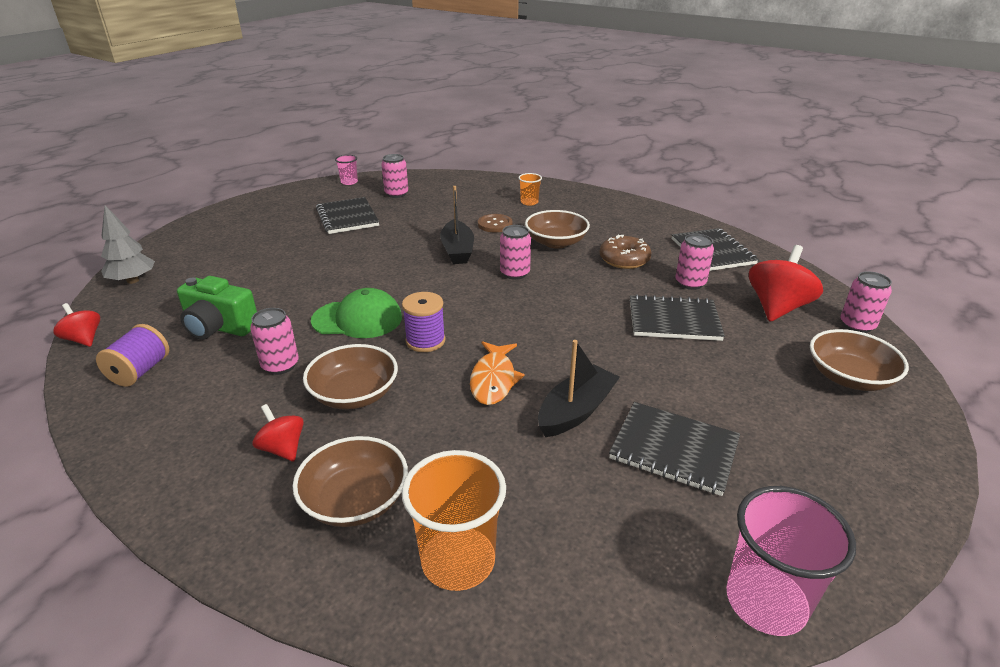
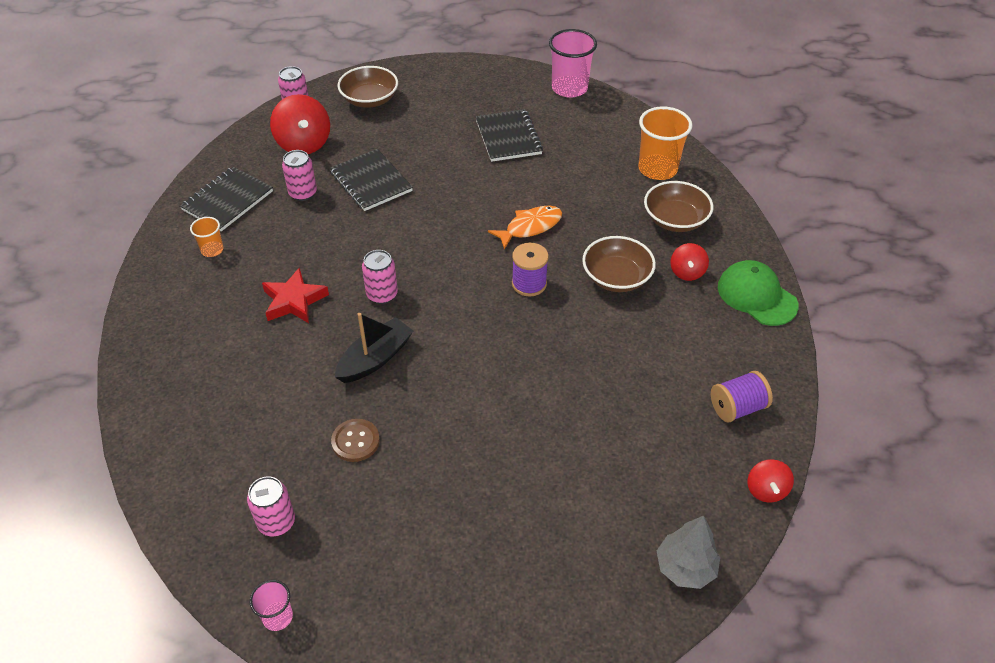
camera: 130 degrees left, 15 degrees up
(219, 327) = (652, 415): green camera -> none
(280, 365) = (639, 337): pink can -> none
(347, 217) = (385, 513): black notebook -> none
(357, 319) = (547, 340): green cap -> green cap (756, 296)
(495, 224) = (290, 368): brown button -> brown button (355, 441)
(529, 202) = (203, 375): orange cup -> orange cup (212, 250)
(556, 242) = (294, 301): brown bowl -> red star
(576, 411) = (518, 181): black boat -> none
(624, 259) = (291, 243): brown donut -> none
(777, 308) = (304, 144): red spinning top -> red spinning top turned 105 degrees counterclockwise

